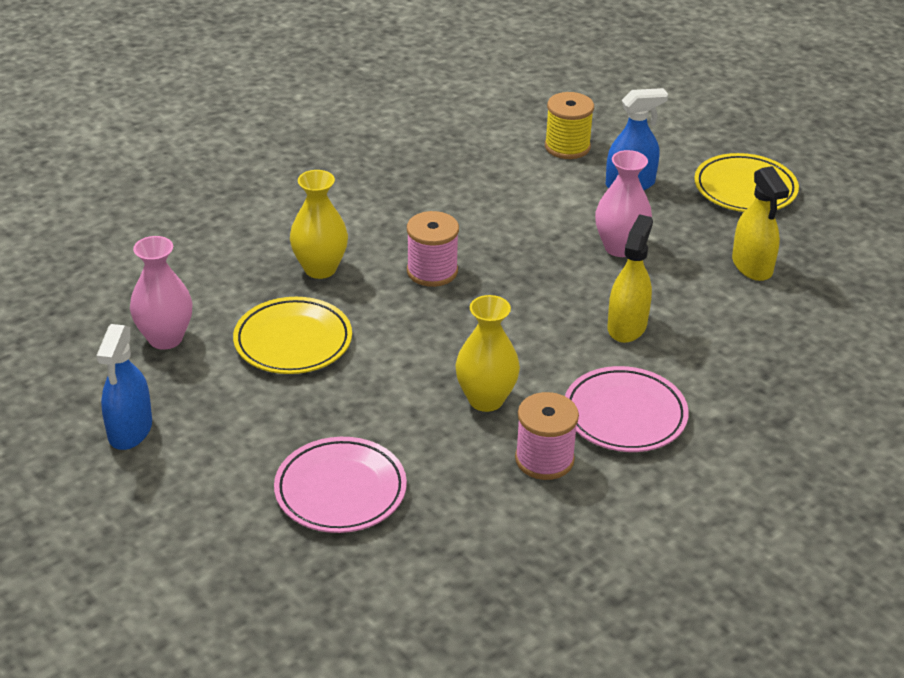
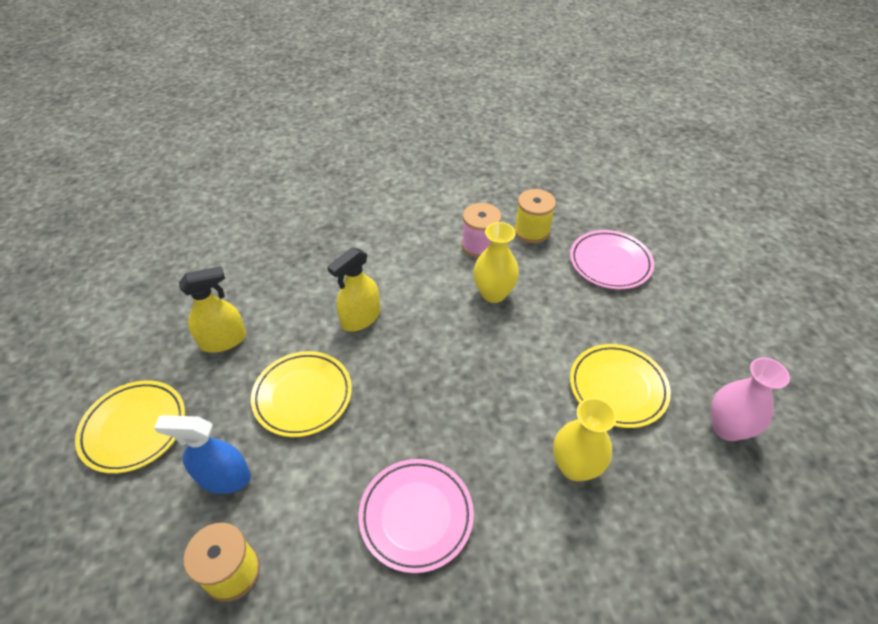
camera: 155 degrees left, 10 degrees up
(130, 430) = (751, 347): blue spray bottle -> none
(432, 271) = (475, 426): pink spool -> none
(479, 507) = (532, 231): none -> yellow spool
(620, 247) = (303, 396): pink vase -> yellow plate
(624, 415) = (413, 257): pink plate -> pink plate (416, 516)
(752, 266) = (223, 340): yellow spray bottle -> yellow spray bottle turned 60 degrees clockwise

